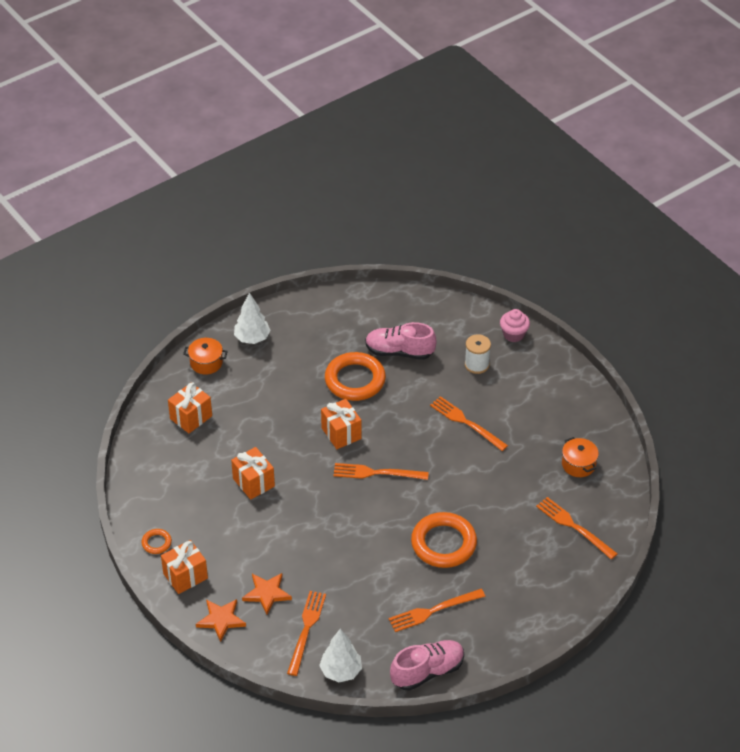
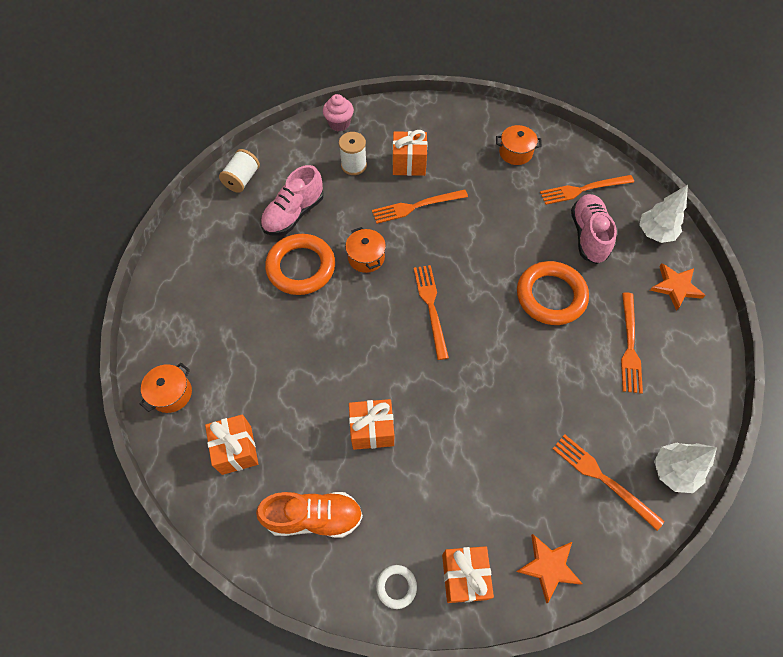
camera: 60 degrees left, 15 degrees up
(156, 543) = (396, 586): orange ring -> white ring
(173, 480) = (314, 517): none -> orange shoe
(252, 338) = (174, 331): white tree -> white tree (655, 233)
(267, 593) = (534, 495): orange star -> orange star (675, 287)
(341, 433) = (360, 313): orange gift -> orange gift (409, 164)
(377, 473) = (431, 307): orange fork -> orange fork turned 135 degrees clockwise
(393, 414) = (366, 257): none -> orange pot
(408, 305) = (242, 179): none -> white spool
(427, 671) = (704, 389): pink shoe -> pink shoe (588, 235)

